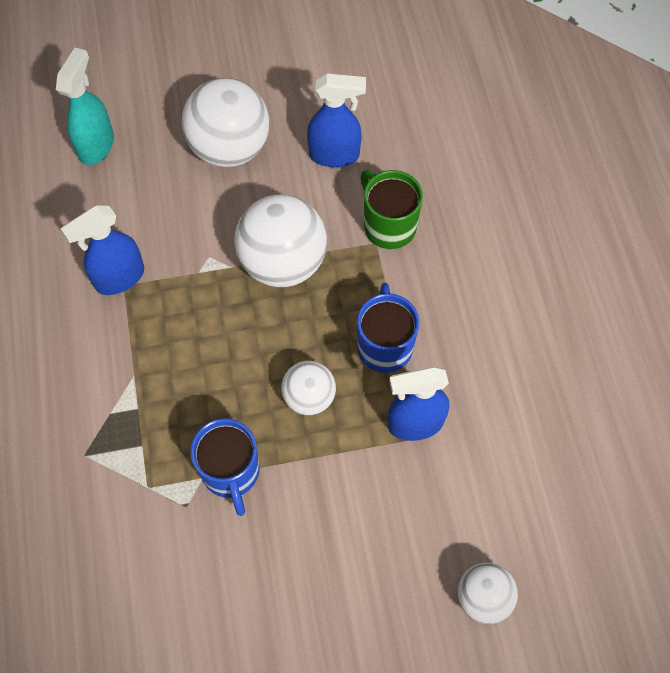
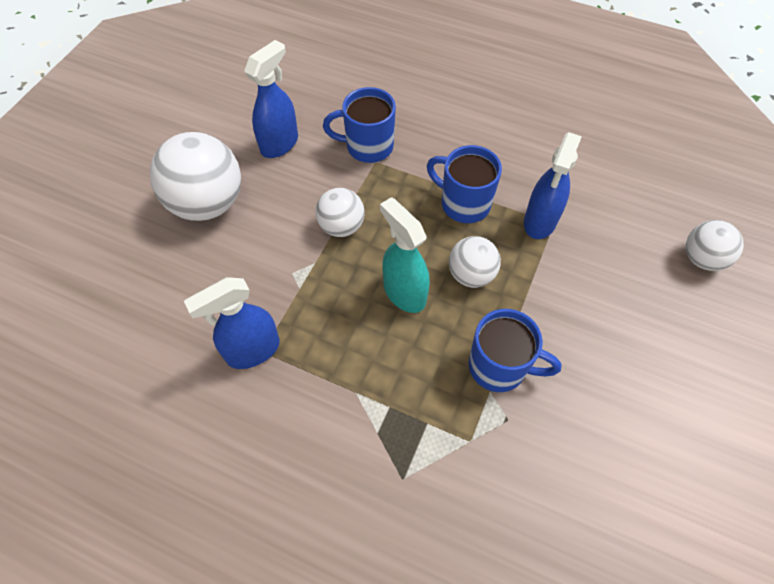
camera: 55 degrees left, 5 degrees down
(96, 145) = (106, 295): turquoise spray bottle -> turquoise spray bottle (404, 292)
(119, 278) = (252, 351): blue spray bottle -> blue spray bottle turned 60 degrees clockwise
(283, 262) = (341, 226): white ball -> white ball, size x0.57
(388, 225) = (368, 146): green mug -> blue mug

